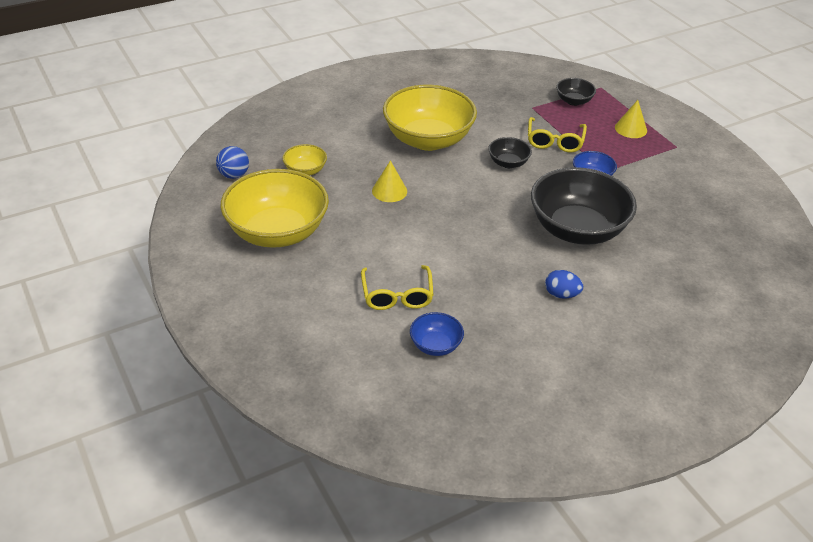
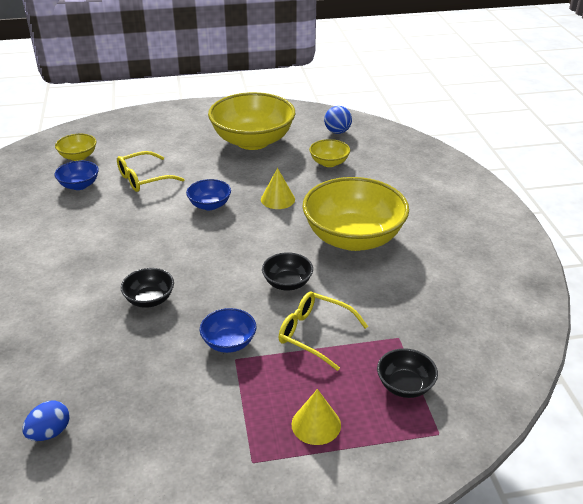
camera: 110 degrees right, 5 degrees down
(372, 374) = (78, 157): none -> yellow bowl
(397, 296) = (143, 179): yellow glasses -> yellow glasses turned 45 degrees counterclockwise
(422, 232) = (209, 205): none -> blue bowl
(561, 294) = (74, 261): blue egg -> blue egg (50, 432)
(577, 230) = (149, 299): black bowl -> black bowl, size x0.46

